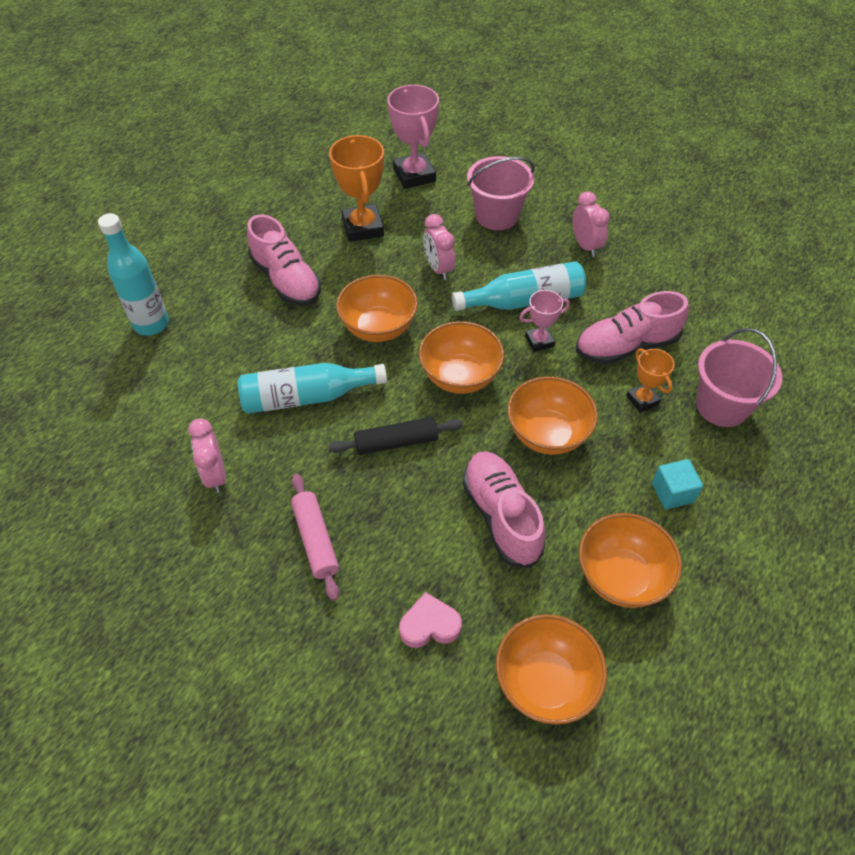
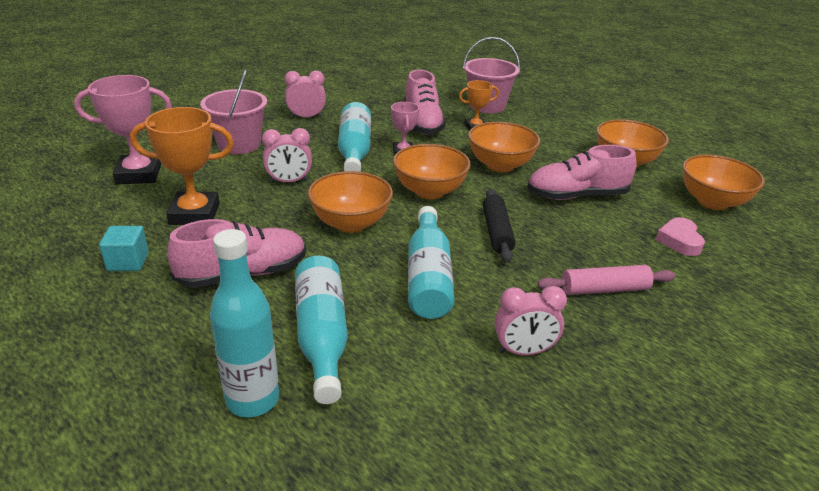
camera: 80 degrees left, 20 degrees down
(218, 344) = (322, 336): none -> turquoise bottle
(672, 493) = (557, 134): turquoise cube -> turquoise cube (128, 262)

